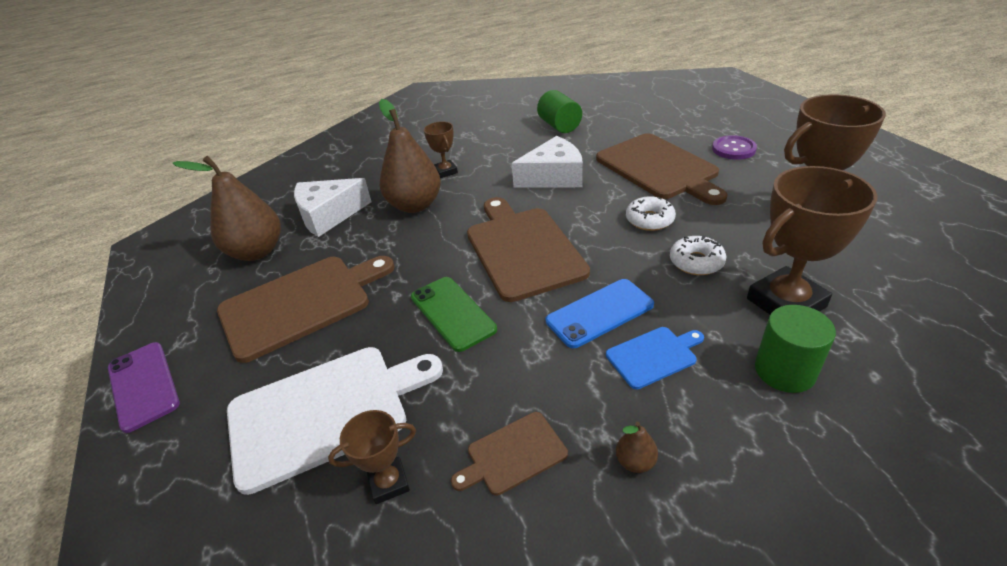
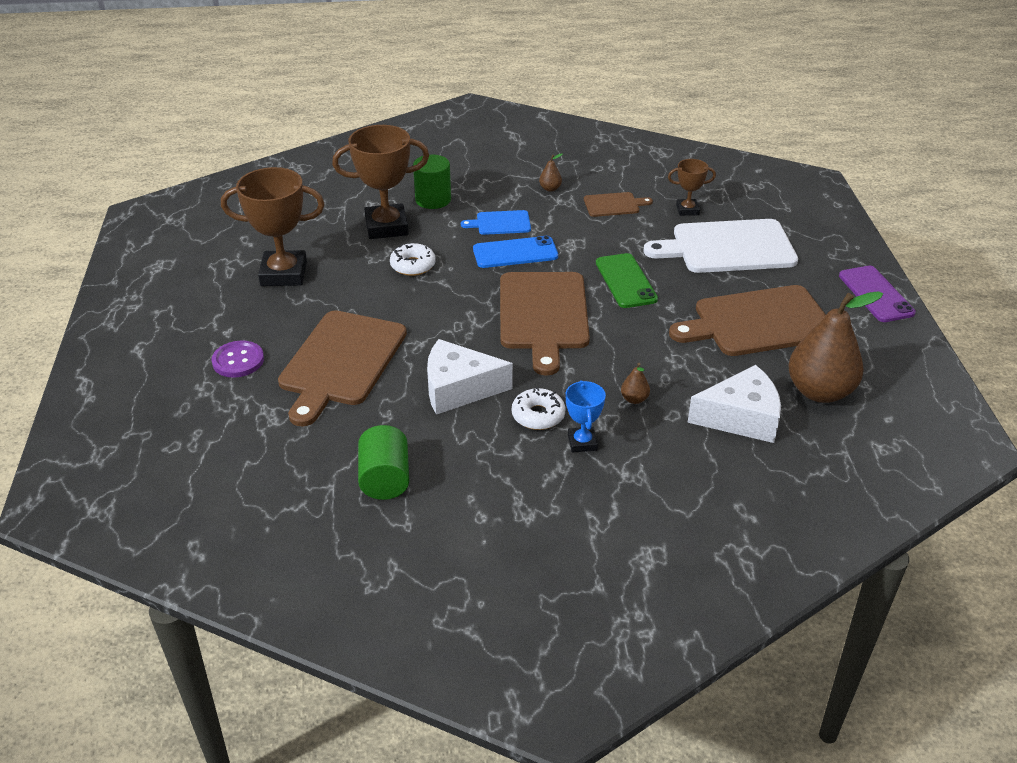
camera: 165 degrees left, 0 degrees up
(415, 205) = (634, 399): brown pear -> brown pear, size x0.40
(445, 171) = (582, 442): brown trophy -> blue trophy
(649, 220) = (411, 309): white donut -> white donut (538, 415)
(658, 168) = (341, 362): brown cutting board -> brown cutting board turned 150 degrees counterclockwise

